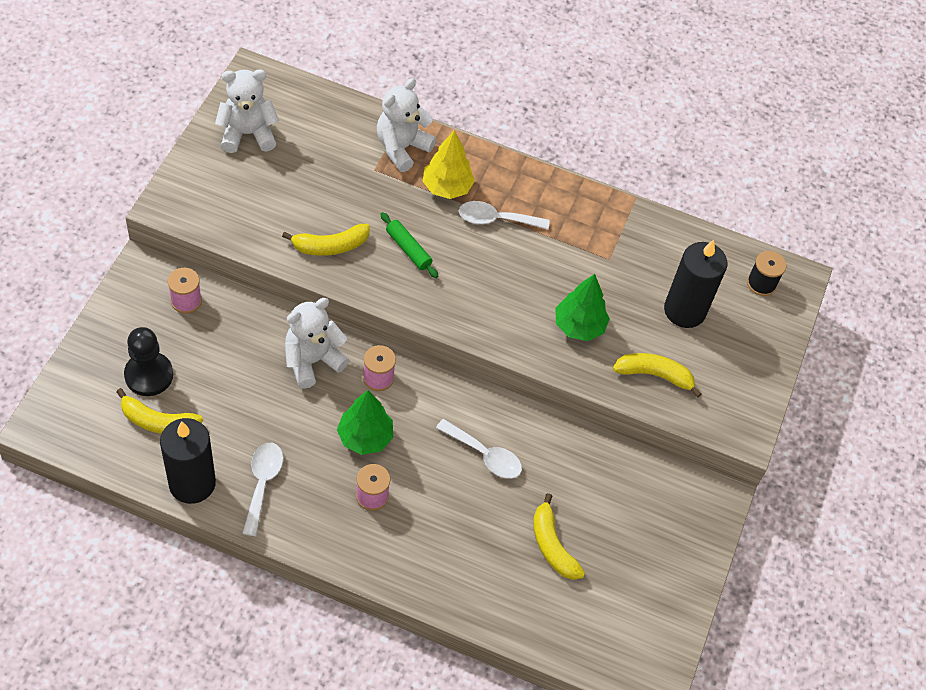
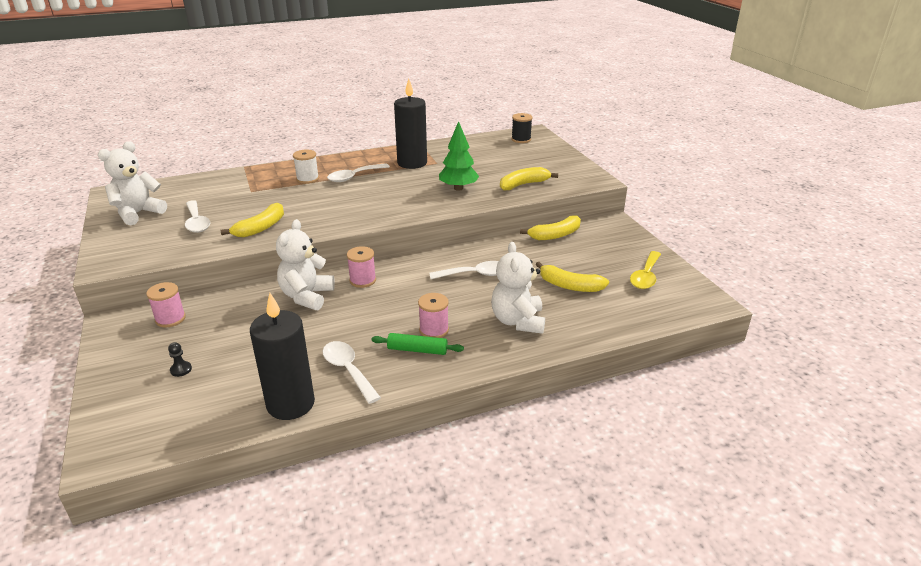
camera: 35 degrees left, 25 degrees down
(149, 375) = (181, 369): black pawn -> black pawn, size x0.42
(158, 421) = (219, 388): yellow banana -> yellow banana (555, 235)
(284, 191) = (197, 222): none -> white spoon
(365, 437) = (391, 308): green tree -> none
(402, 148) = (258, 178): white teddy bear -> white teddy bear (518, 321)
(408, 249) = (316, 207): green rolling pin -> green rolling pin (417, 350)
(447, 187) = (307, 179): yellow tree -> white spool
(641, 597) = (645, 276): none -> yellow spoon
(684, 310) = (501, 161): black candle -> black candle (412, 163)

